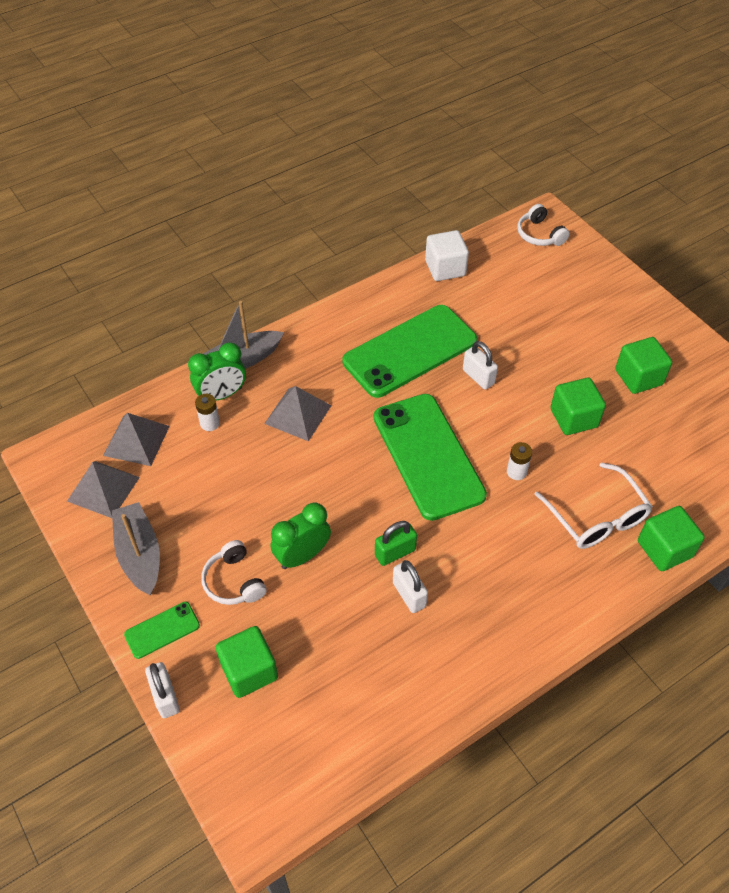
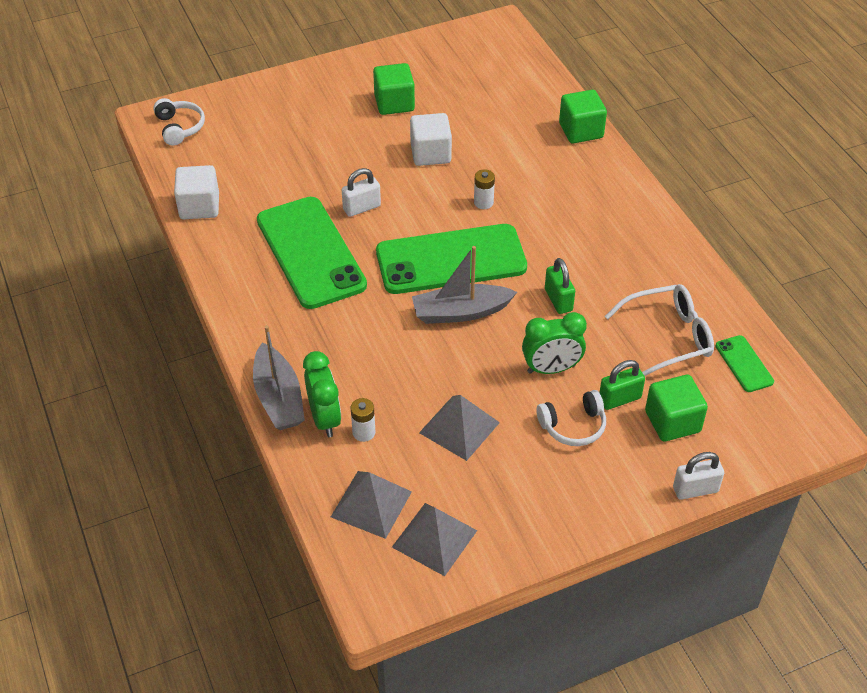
camera: 80 degrees left, 5 degrees down
(139, 554) = (529, 506): grey boat -> grey boat (460, 312)
(162, 630) = (622, 489): green phone -> green phone (744, 364)
(272, 619) = (619, 399): none -> green padlock
(298, 414) = (371, 354): grey pyramid -> grey pyramid (459, 427)
(302, 556) = (551, 369): green clock -> green clock turned 75 degrees counterclockwise
(409, 595) = (604, 297): white padlock -> none
(539, 234) = (179, 127): white headphones -> white headphones turned 90 degrees counterclockwise
(574, 418) = (430, 153): green cube -> white cube
(596, 517) = (542, 162): white glasses -> white glasses (668, 337)

